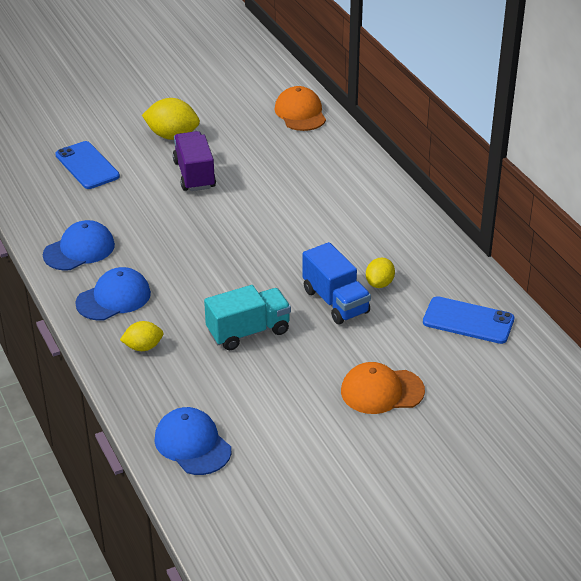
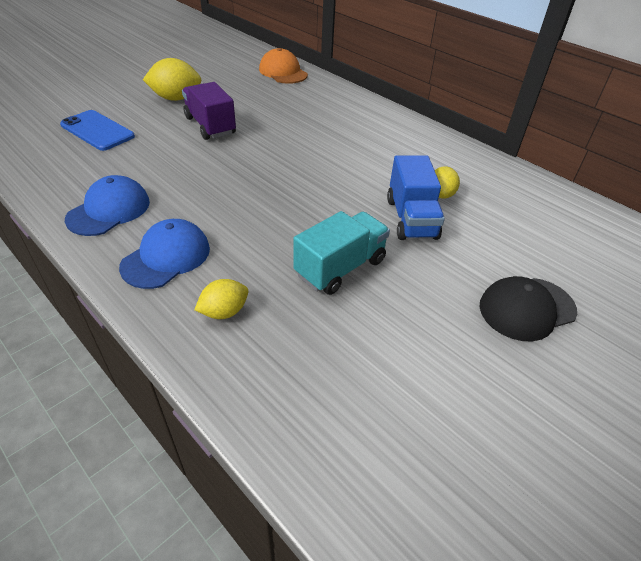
camera: 20 degrees left, 5 degrees up
(192, 444) = (350, 445): blue cap -> none
(335, 301) = (411, 219): blue truck -> blue truck turned 45 degrees clockwise
(381, 391) = (526, 308): orange cap -> black cap
(468, 320) = (547, 215): blue phone -> none

